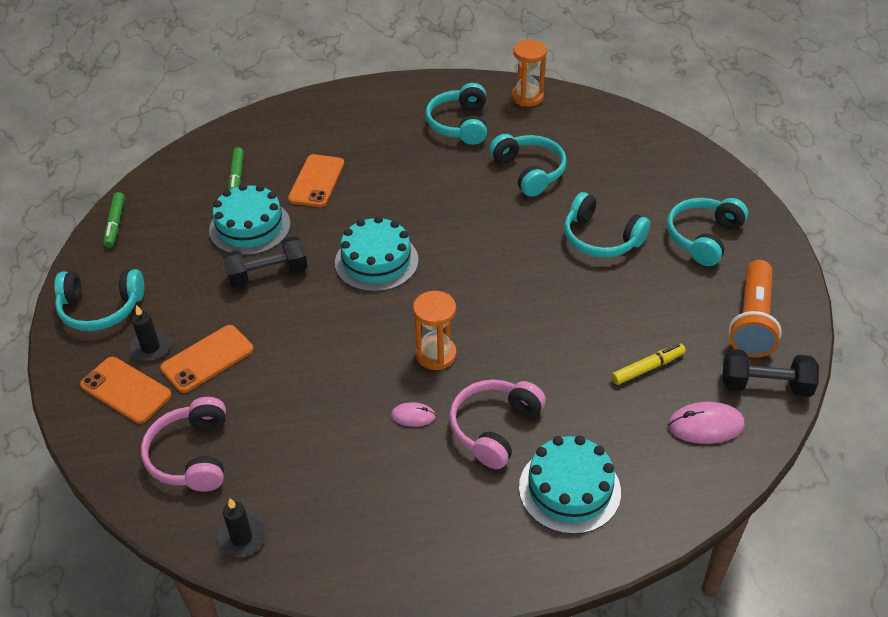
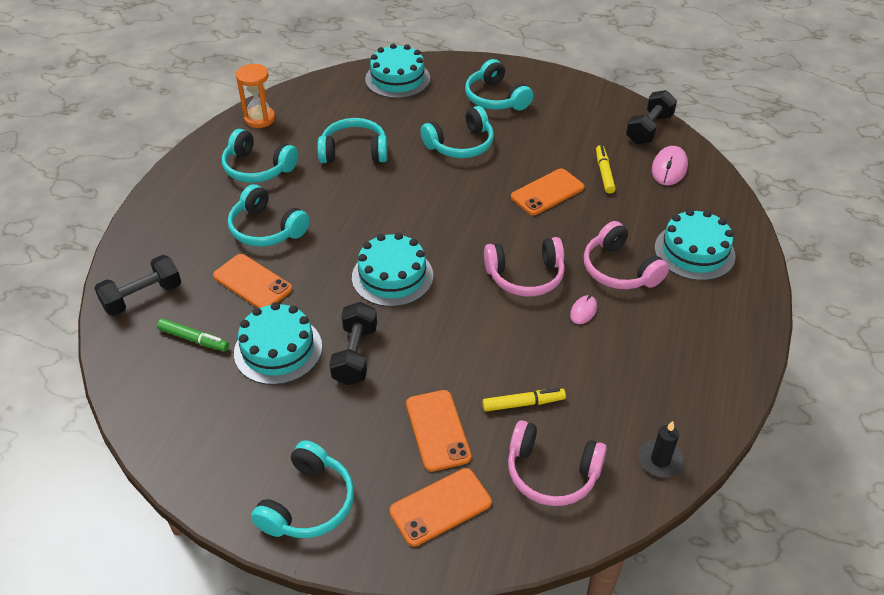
camera: 65 degrees left, 0 degrees up
(115, 224) = (182, 460): green marker -> none
(151, 347) = (394, 472): black candle -> none
(265, 408) = (523, 403): none -> yellow marker
(266, 131) = (142, 297): none -> black dumbbell
(386, 162) = (266, 229): none -> turquoise headphones
(436, 354) = (525, 276): orange hourglass -> pink headphones
(576, 330) = (547, 192): none -> orange phone
(668, 156) = (397, 79): none -> turquoise cake
(752, 321) = (589, 111): orange flashlight -> none

